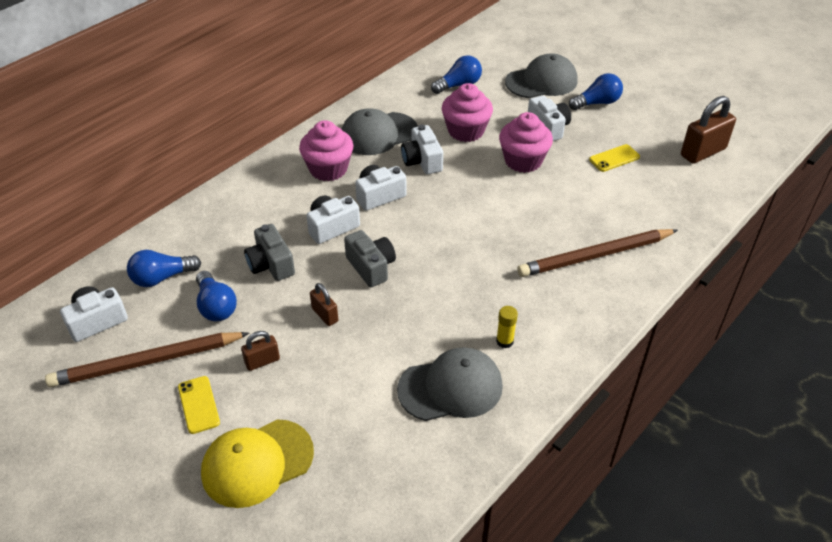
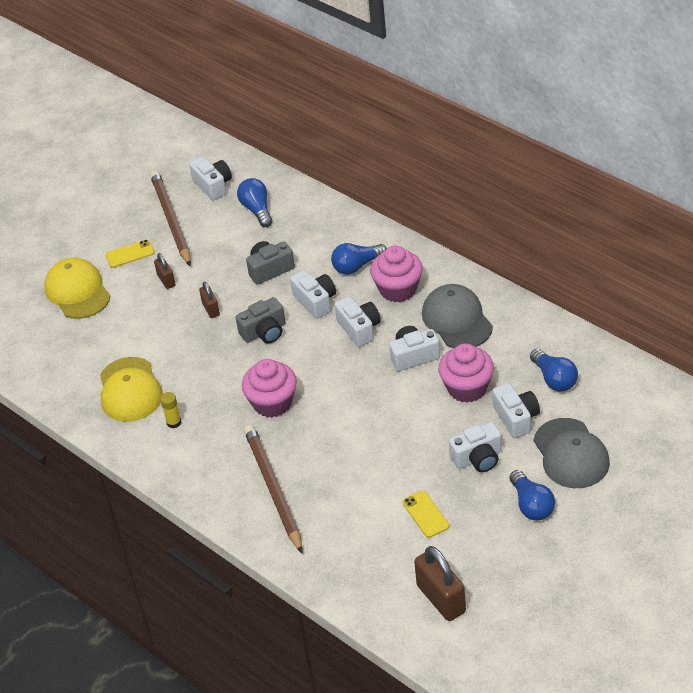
camera: 95 degrees right, 0 degrees up
(216, 306) = (224, 245): blue light bulb -> blue light bulb (357, 266)
(325, 315) = (211, 309): brown padlock -> brown padlock turned 75 degrees counterclockwise
(450, 388) = (130, 390): grey cap -> yellow cap
(502, 106) = (516, 418): none -> white camera
(523, 161) = (417, 436): pink cupcake -> pink cupcake (272, 403)

